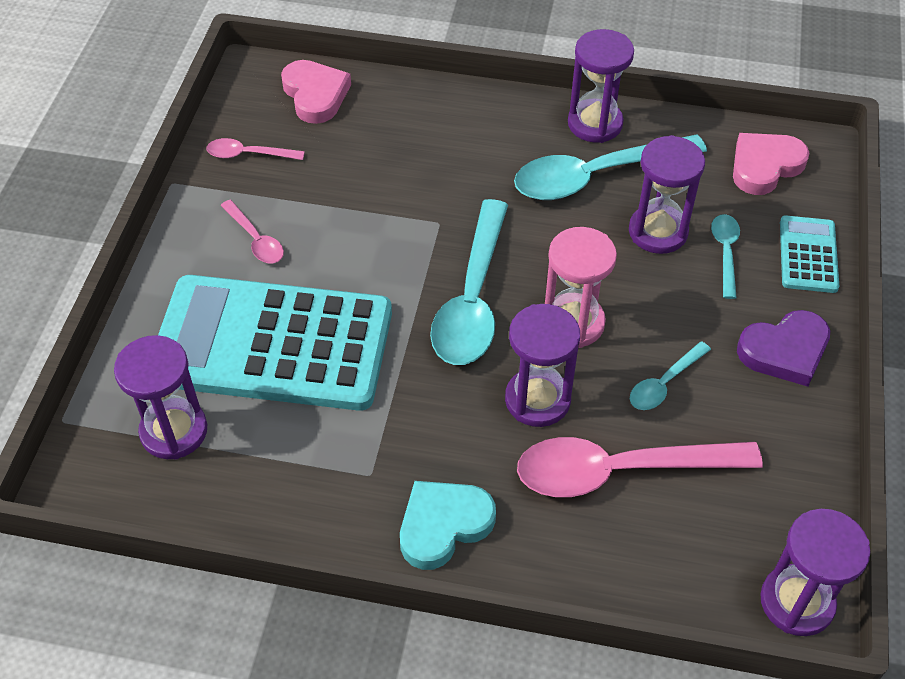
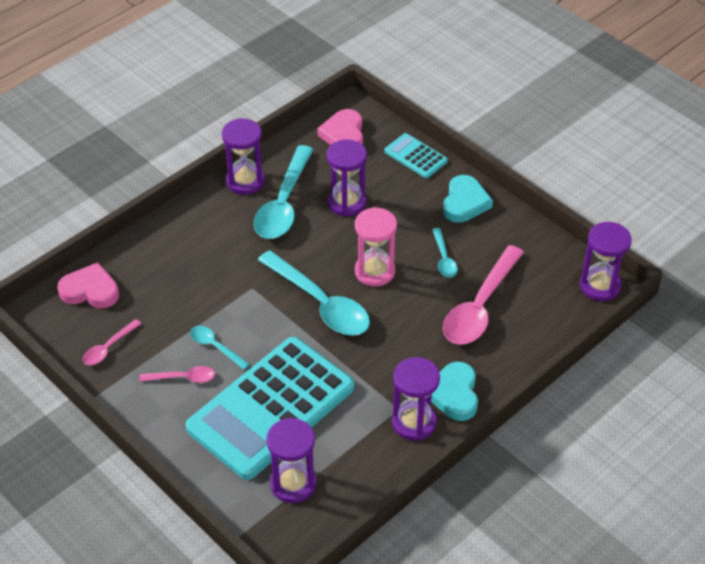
camera: 55 degrees left, 5 degrees down
(537, 400) = (410, 314): purple hourglass -> purple hourglass (414, 422)
(725, 253) = (385, 185): turquoise spoon -> turquoise spoon (215, 347)
(785, 351) = (465, 202): purple heart -> turquoise heart

